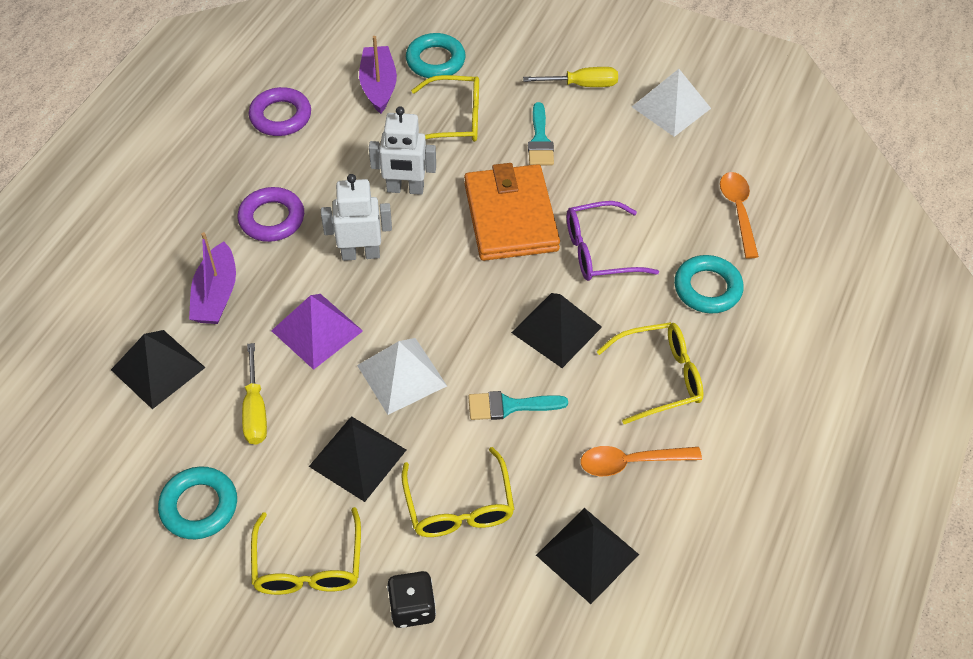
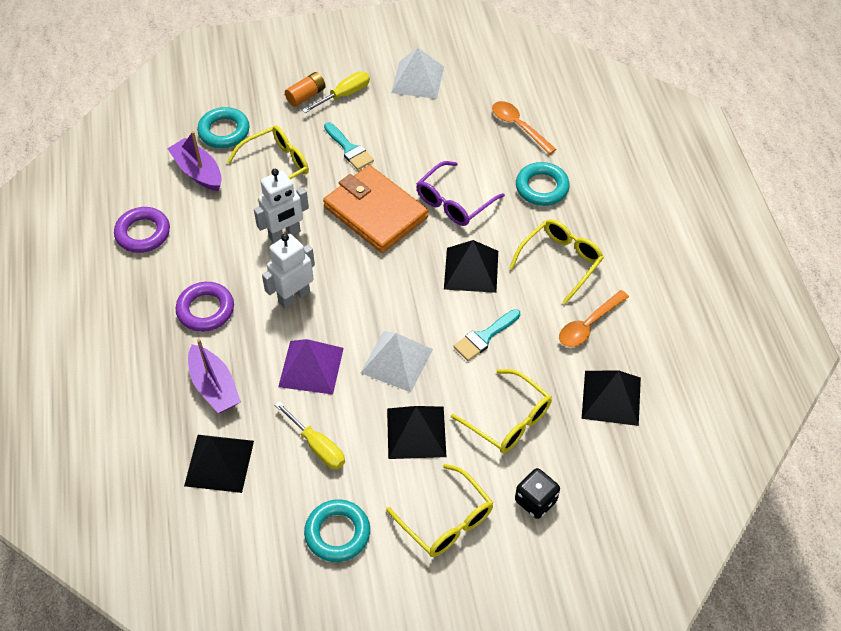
camera: 35 degrees left, 0 degrees up
(543, 66) = (306, 95): none -> orange battery

